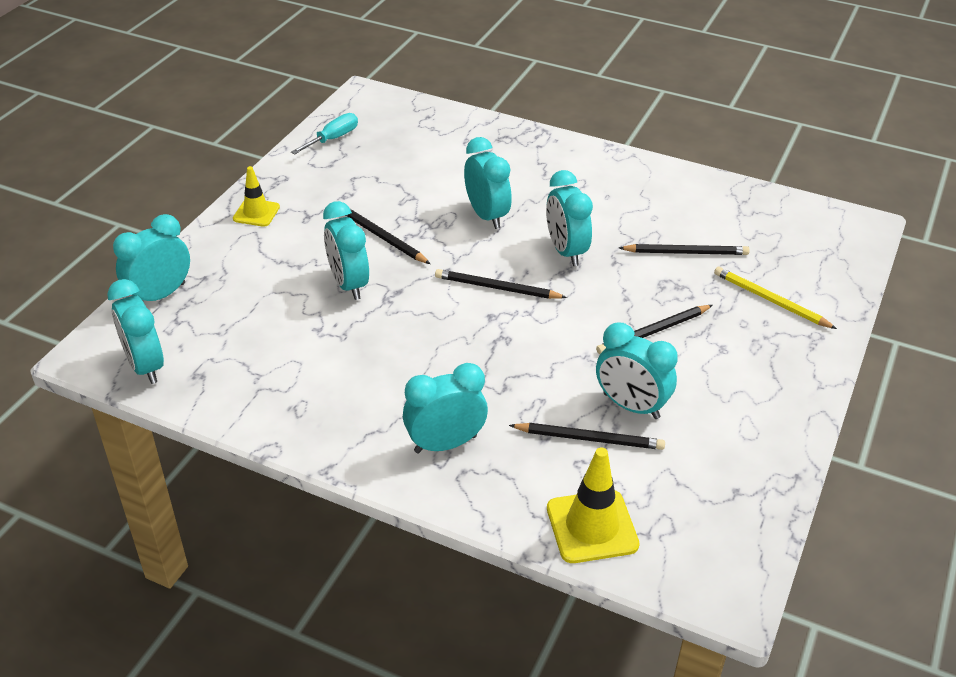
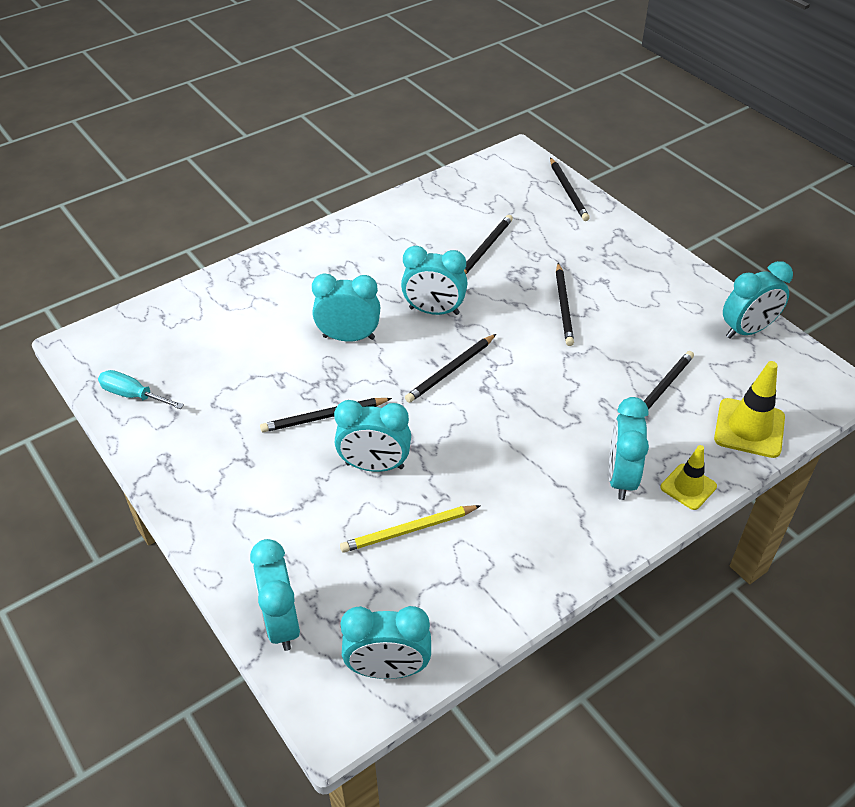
camera: 60 degrees left, 5 degrees up
(256, 213) = (206, 498): yellow traffic cone -> yellow traffic cone (688, 487)
(333, 139) = (133, 395): turquoise screwdriver -> turquoise screwdriver turned 45 degrees counterclockwise
(631, 406) = (637, 354): turquoise clock -> turquoise clock (747, 330)
(770, 300) = (568, 234): yellow pencil -> yellow pencil (408, 531)
(842, 279) = (568, 191): none -> black pencil

